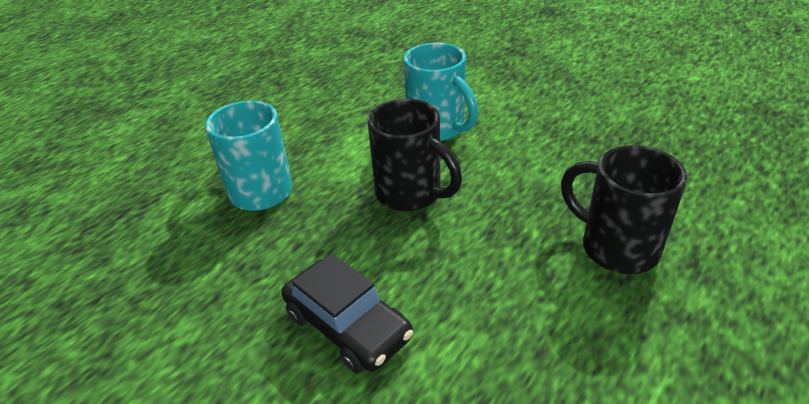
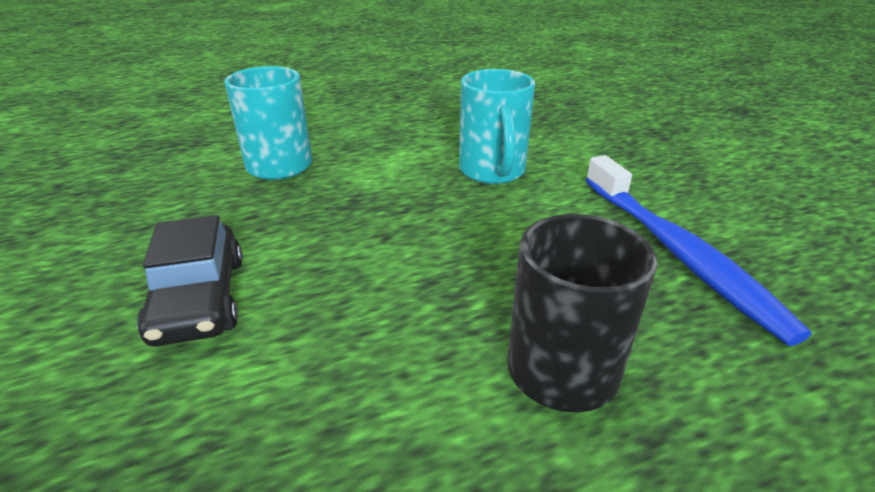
camera: 30 degrees right, 5 degrees down
(411, 194) = (397, 215): black mug -> none
(609, 143) = (678, 253): none -> blue toothbrush

